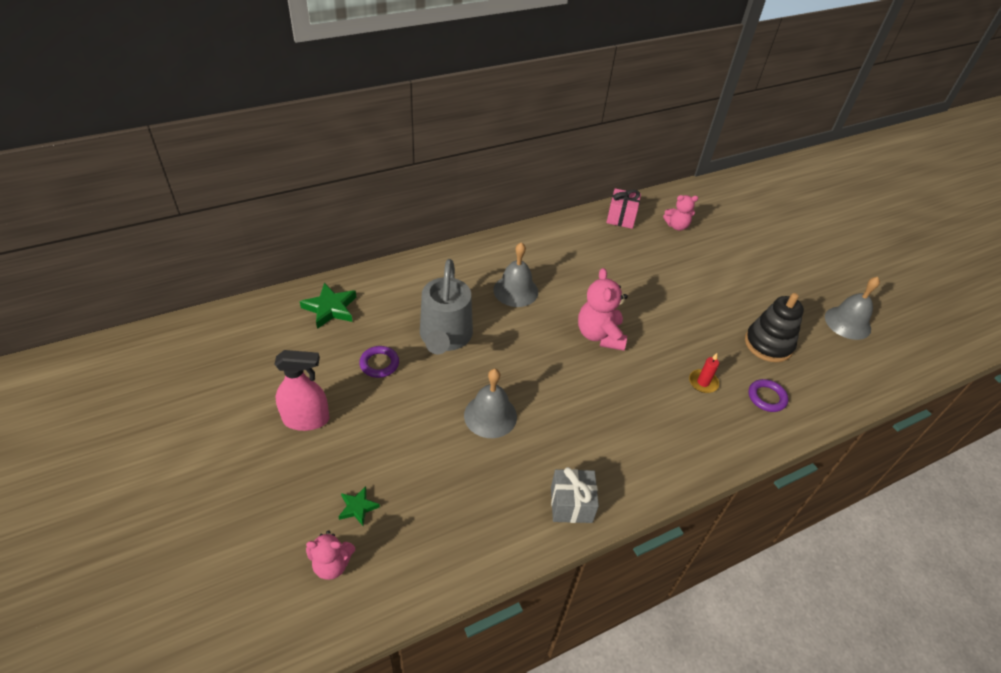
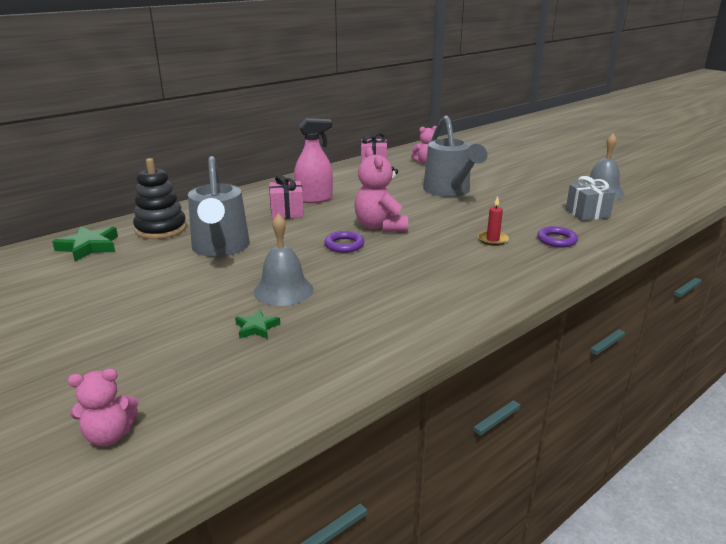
camera: 10 degrees left, 20 degrees down
(306, 419) = (65, 324): pink spray bottle -> pink spray bottle (314, 199)
(358, 507) = (138, 381): green star -> green star (256, 327)
(379, 364) = (150, 274): purple ring -> purple ring (344, 245)
(515, 290) = (287, 212): grey bell -> pink gift
(571, 504) = (394, 337): grey gift -> grey gift (587, 213)
(686, 287) = (449, 191): none -> grey watering can
(768, 344) = (540, 211): black stacking toy -> black stacking toy (161, 229)

